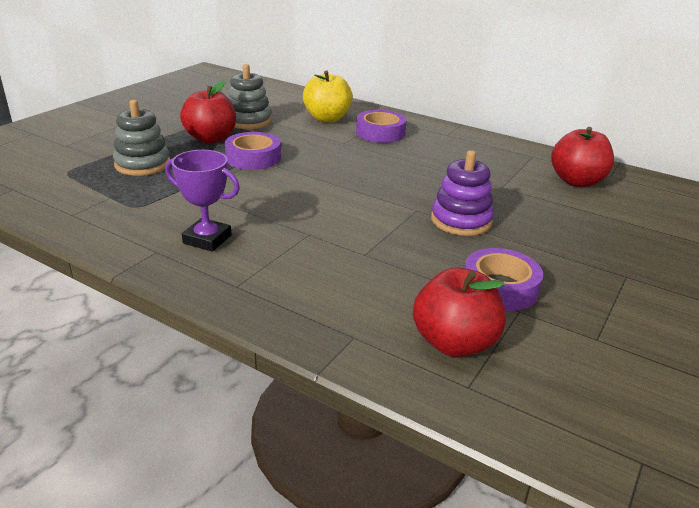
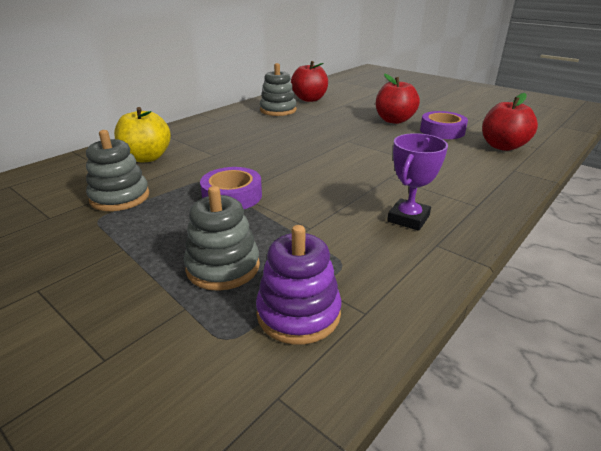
camera: 80 degrees left, 0 degrees up
(211, 138) = (162, 220): red apple -> red apple (394, 120)
(380, 133) = (200, 140): purple tape -> none
(461, 220) = (363, 130): purple stacking toy -> purple stacking toy (298, 313)
(507, 163) = (278, 110): none -> grey stacking toy

